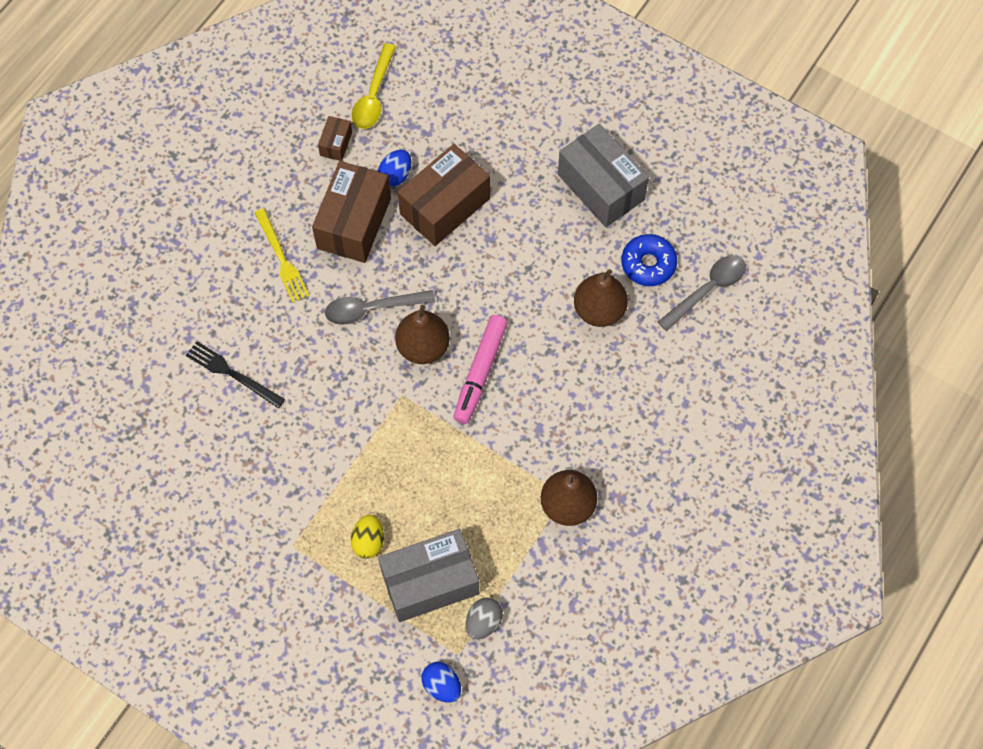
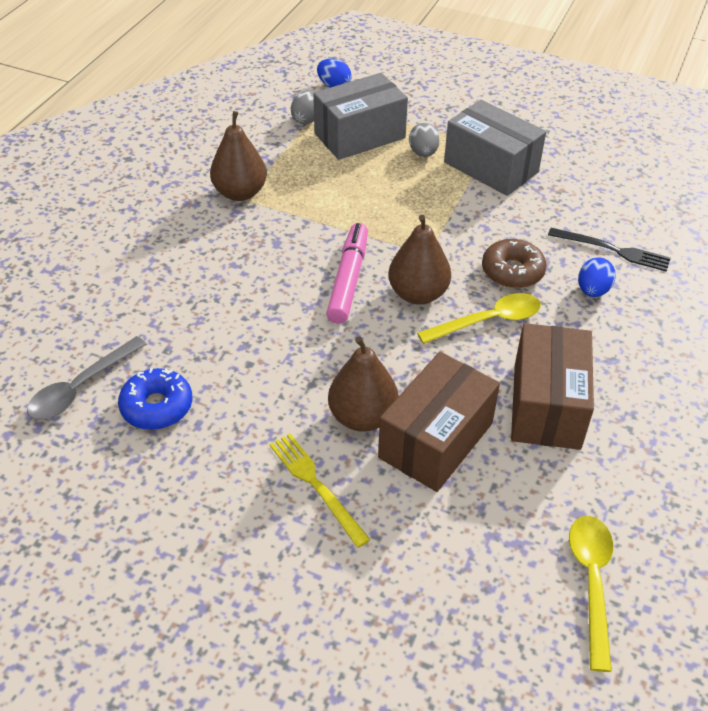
camera: 170 degrees right, 20 degrees down
(282, 258) = (616, 357): yellow fork -> yellow fork (316, 485)
(332, 361) = (512, 271): none -> brown donut
(336, 144) = (614, 501): brown box -> none
(368, 541) = (423, 153): yellow egg -> grey egg
(371, 309) = (488, 321): grey spoon -> yellow spoon
(396, 175) = (515, 470): blue egg -> blue egg (592, 291)
(599, 310) = (218, 351): brown pear -> brown pear (362, 417)
(601, 187) = (224, 493): grey box -> grey box (491, 167)

